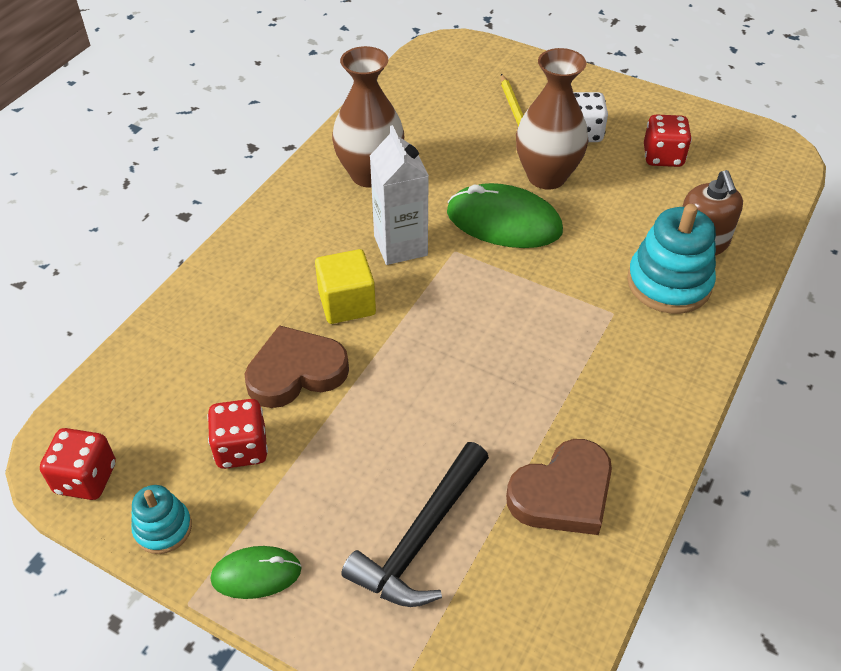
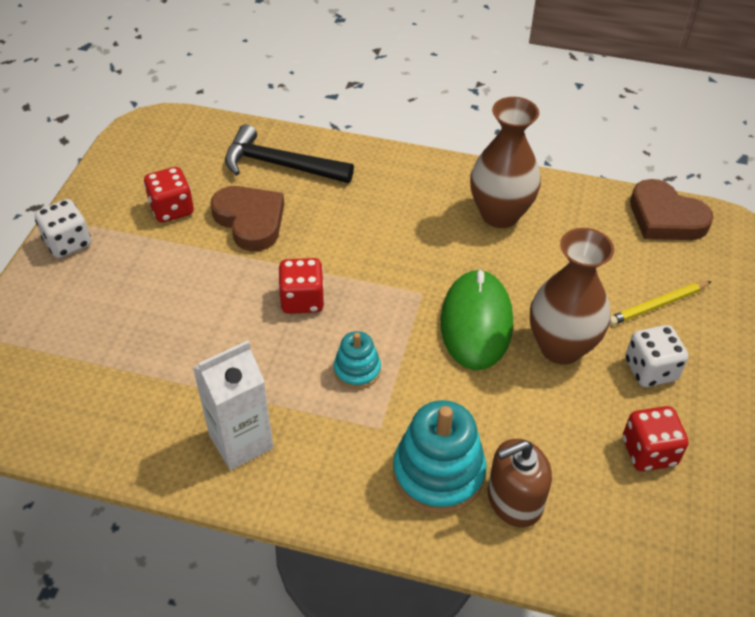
camera: 75 degrees right, 0 degrees up
(86, 478) = (135, 142): red dice -> red dice (302, 300)
(163, 528) = (100, 188): turquoise stacking toy -> turquoise stacking toy (357, 370)
(256, 574) = (68, 243): green mouse -> white dice
(347, 303) = (332, 234): yellow cube -> none
(400, 246) = (413, 254): white carton -> white carton (241, 442)
(421, 537) = (106, 326): black hammer -> black hammer (280, 165)
(563, 493) = (158, 412): brown heart -> brown heart (665, 217)

